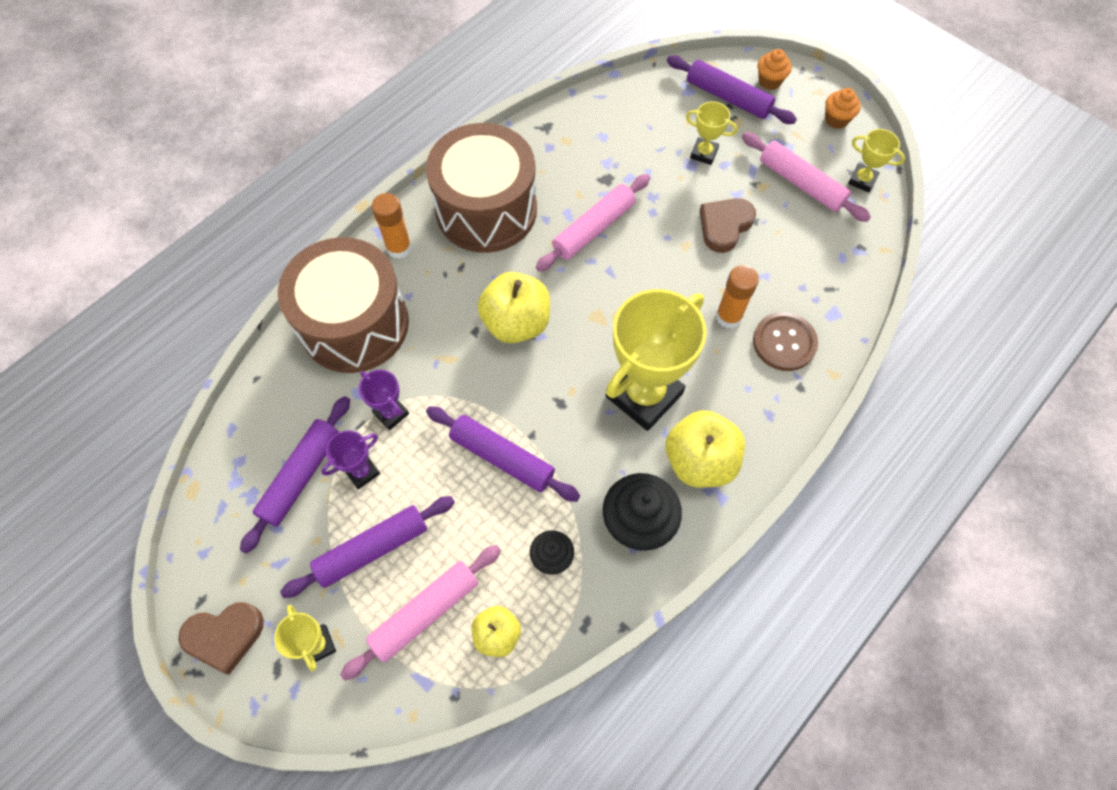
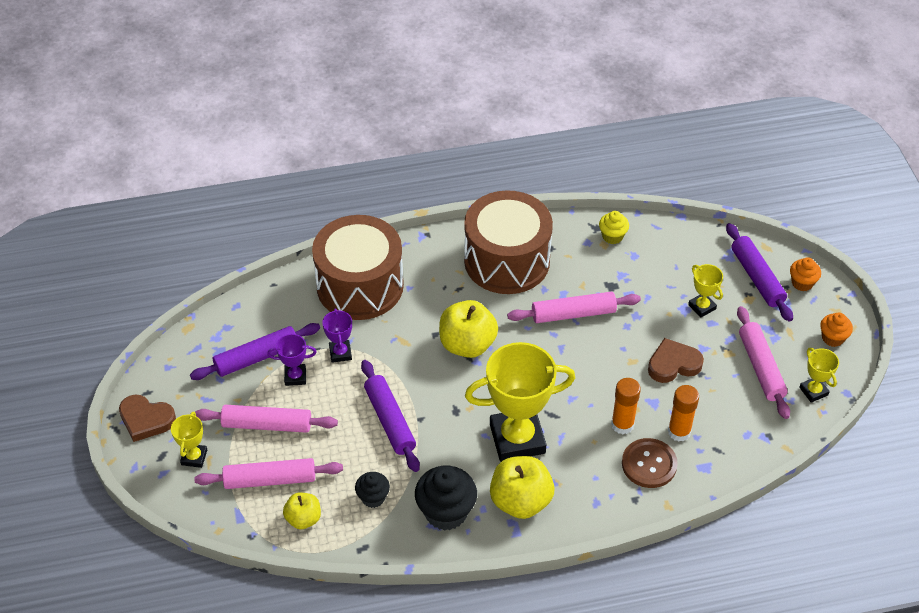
camera: 35 degrees right, 15 degrees down
(372, 549) = (267, 424): purple rolling pin -> pink rolling pin
(399, 248) = (427, 254): orange glue stick -> orange glue stick (679, 432)
(568, 128) = (612, 236): none -> yellow cupcake

